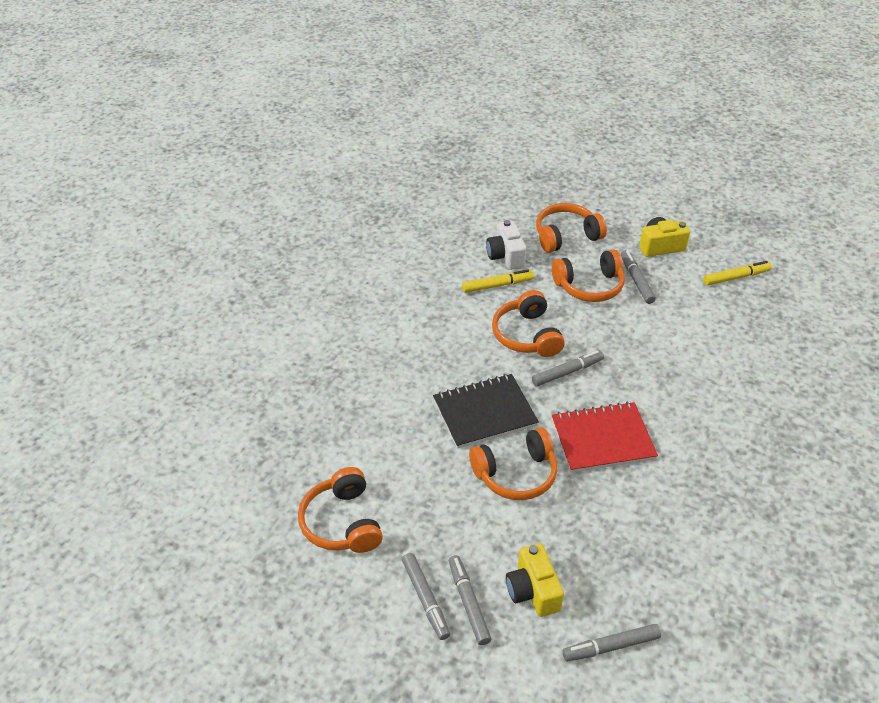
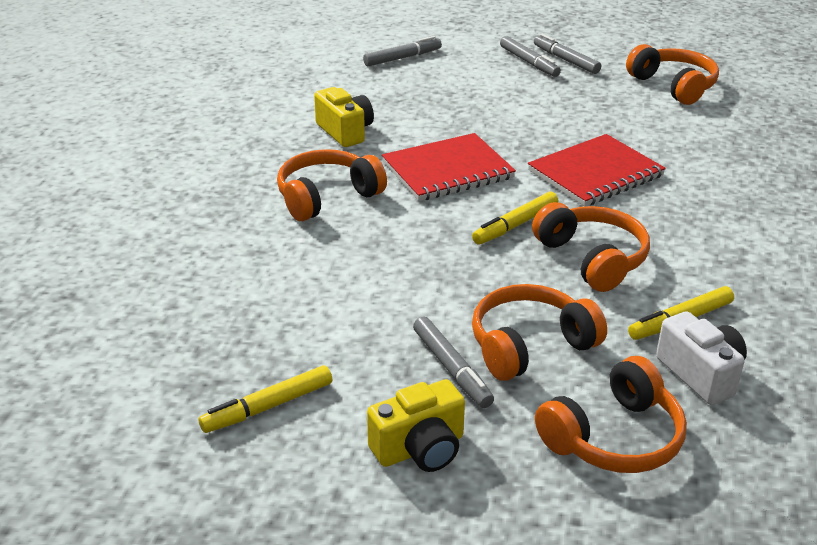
camera: 165 degrees right, 10 degrees down
(484, 412) = (595, 173): black notebook -> red notebook
(516, 474) = (531, 133): orange headphones -> orange headphones (327, 197)
(533, 591) = (478, 73): yellow camera -> yellow camera (345, 132)
(567, 372) = (515, 225): grey marker -> yellow marker

